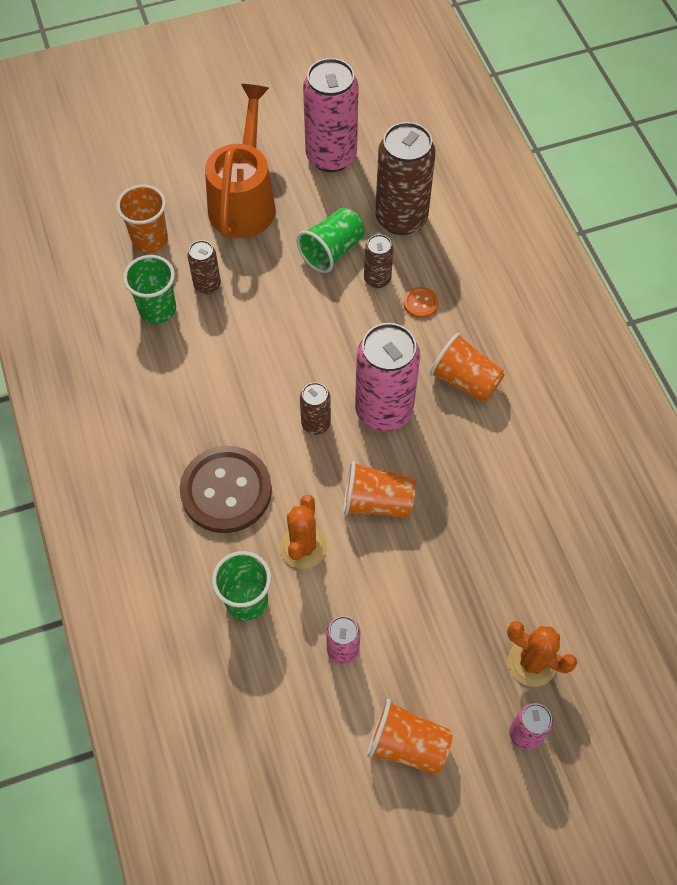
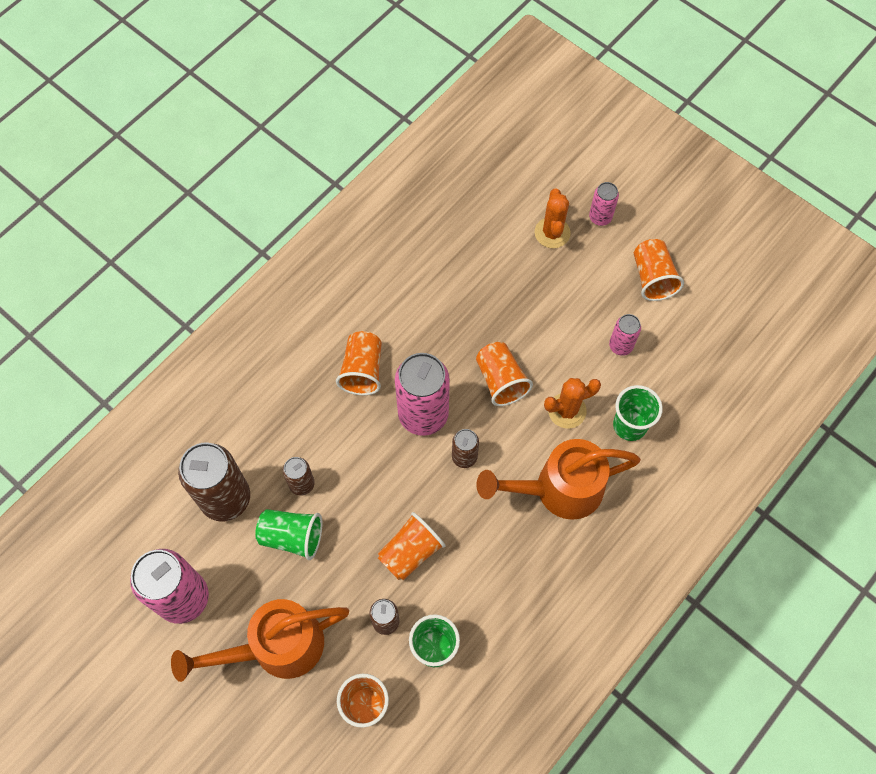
camera: 120 degrees left, 5 degrees up
(226, 491) = (559, 489): brown button -> orange watering can
(254, 333) = (410, 552): none -> orange cup
(420, 303) = (307, 438): orange button -> none

